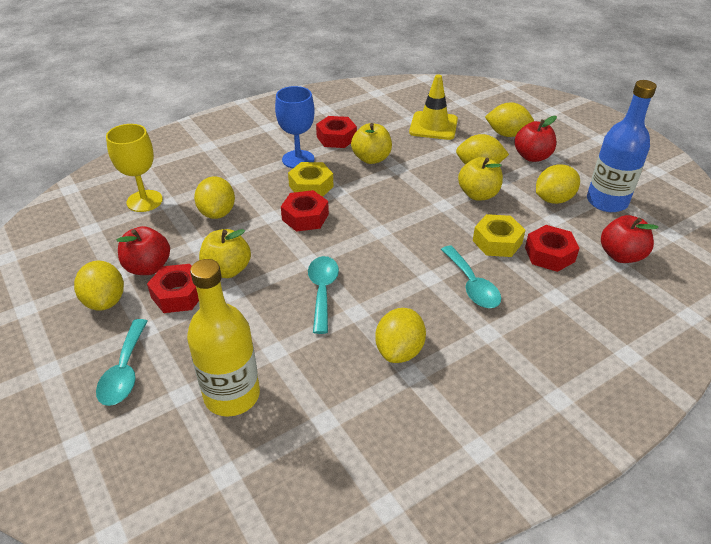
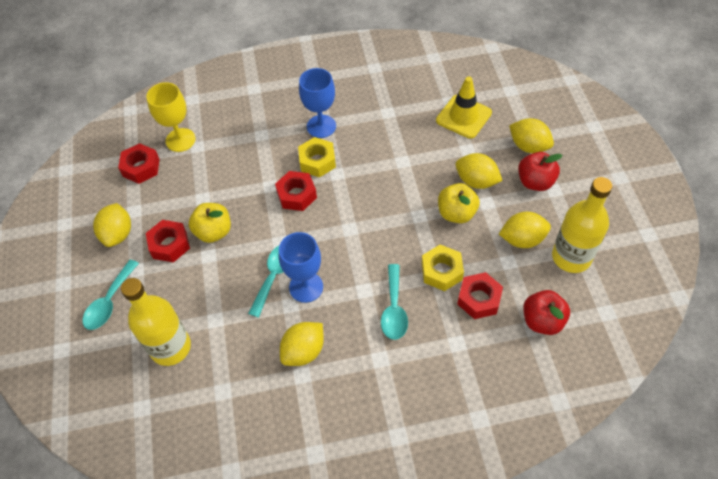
camera: 25 degrees right, 15 degrees up
(148, 267) = (158, 211): red apple -> none
(217, 213) = (230, 169): yellow lemon -> none
(336, 138) = (366, 108): red nut -> red nut (141, 167)
(364, 291) = (306, 287): none -> blue goblet
(371, 159) = (385, 143): yellow apple -> none
(606, 201) = (571, 257): blue bottle -> yellow bottle

